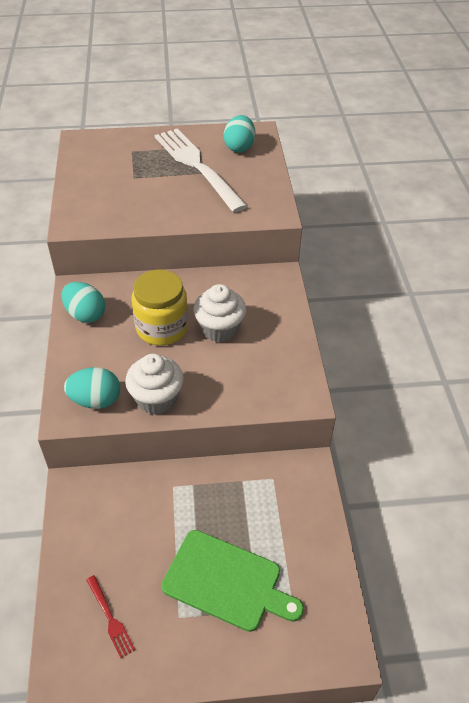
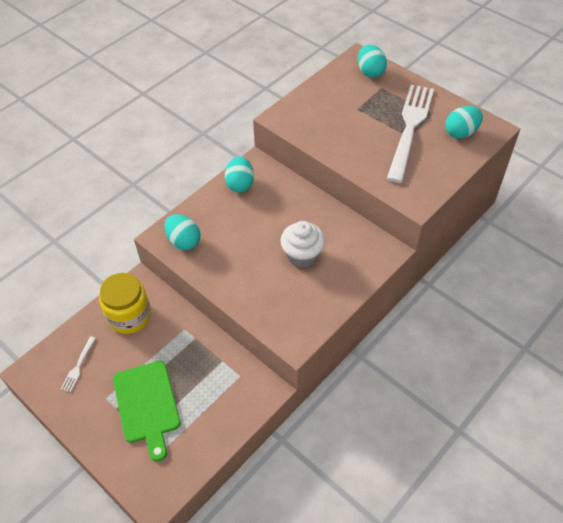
camera: 50 degrees right, 5 degrees up
(106, 145) = (370, 72): none -> turquoise egg
(110, 618) = (78, 366): red fork -> white fork
(157, 399) = (214, 268): white cupcake -> none
(162, 328) = (270, 227): yellow jar -> yellow jar (129, 316)

